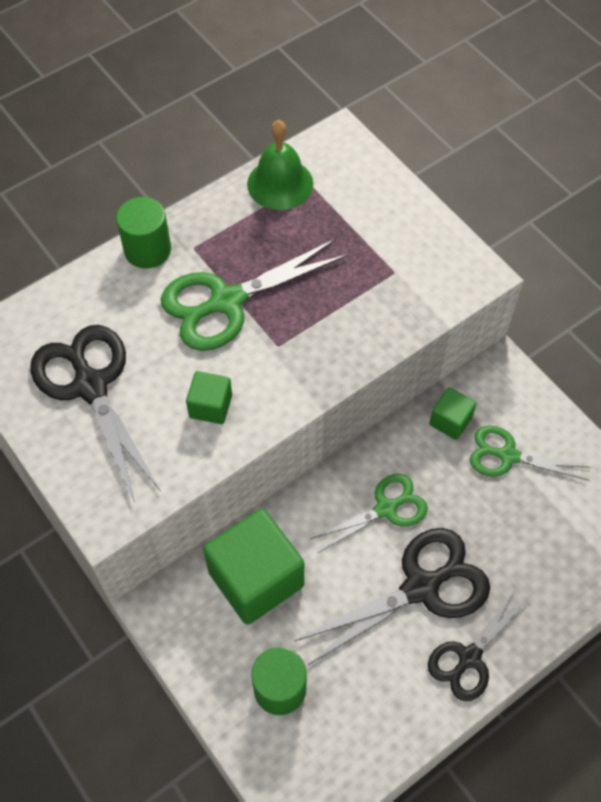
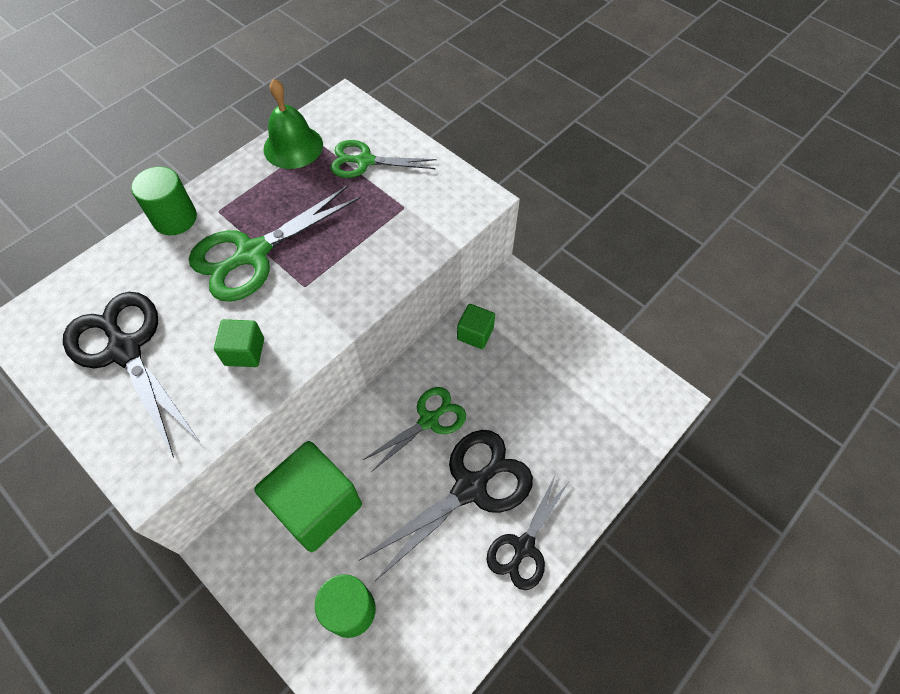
camera: 10 degrees left, 0 degrees up
(508, 455) = (529, 356): green scissors -> green scissors (365, 161)

